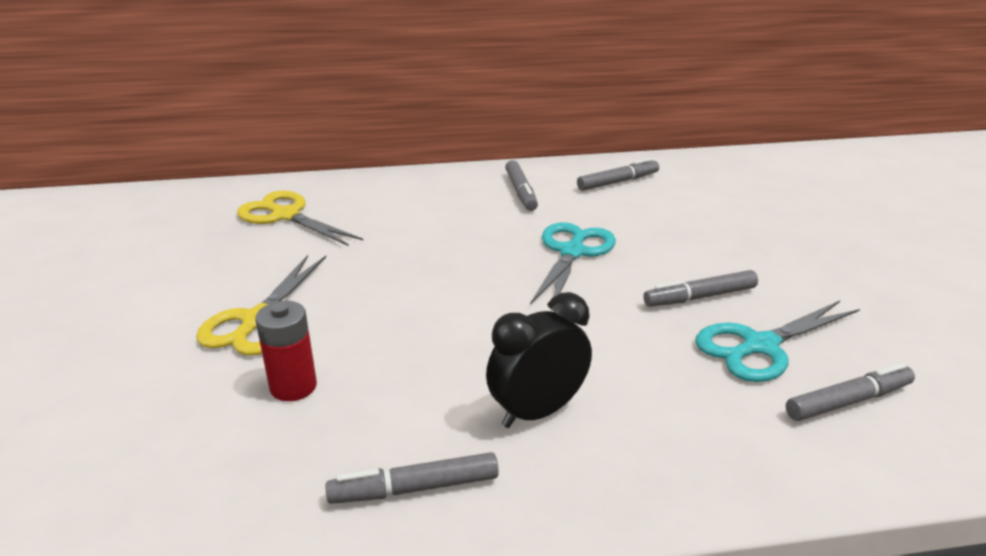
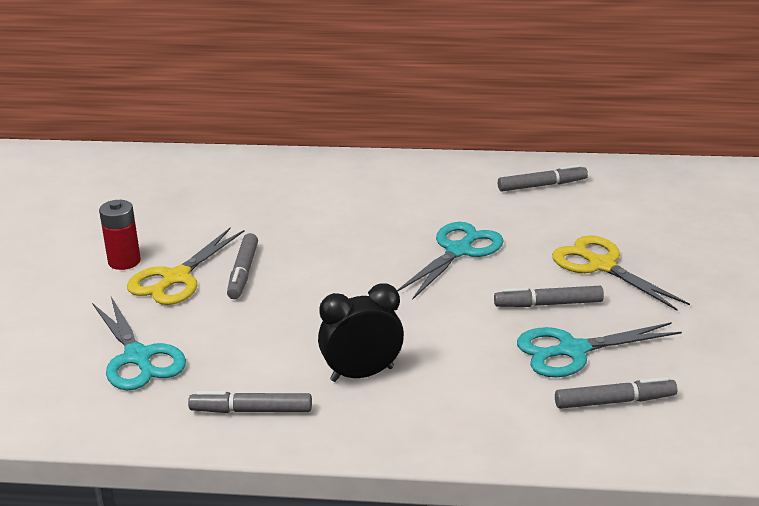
camera: 15 degrees right, 0 degrees up
(232, 433) = (138, 357): none -> turquoise scissors
(286, 215) = (223, 188): yellow scissors -> yellow scissors (601, 265)
(293, 386) = (189, 331): red battery -> red battery (124, 261)
(521, 192) = (442, 186): grey marker -> grey marker (243, 273)

